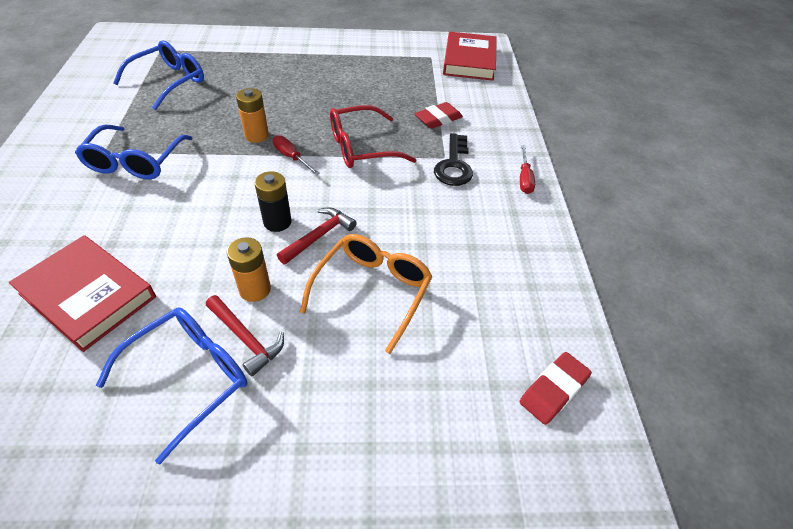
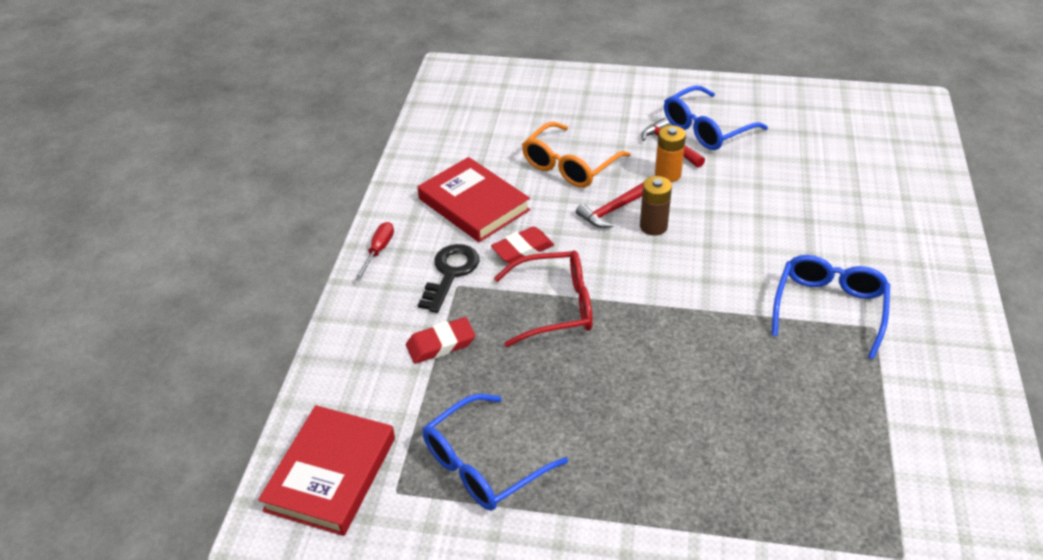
camera: 165 degrees left, 5 degrees down
(88, 295) = (805, 181): red book -> red book (473, 204)
(169, 81) = (848, 458): blue glasses -> blue glasses (483, 465)
(257, 135) = (689, 336): orange battery -> none
(277, 222) = (653, 226): black battery -> brown battery
(291, 157) = (642, 299): red screwdriver -> none
(553, 390) = (458, 104): red eraser -> red eraser (522, 249)

